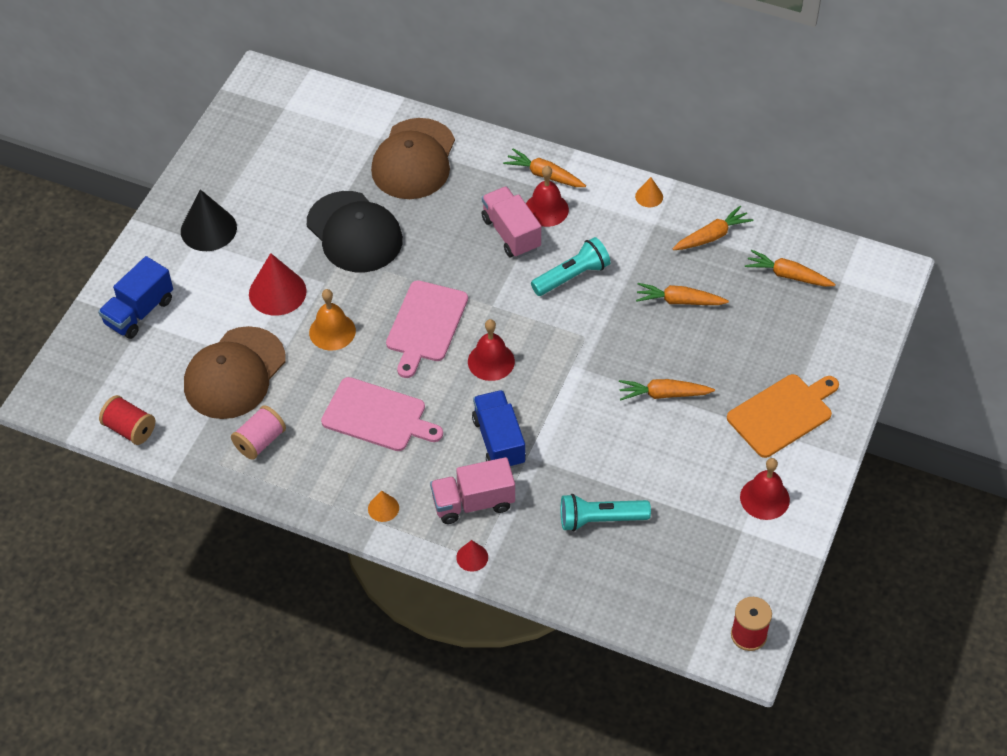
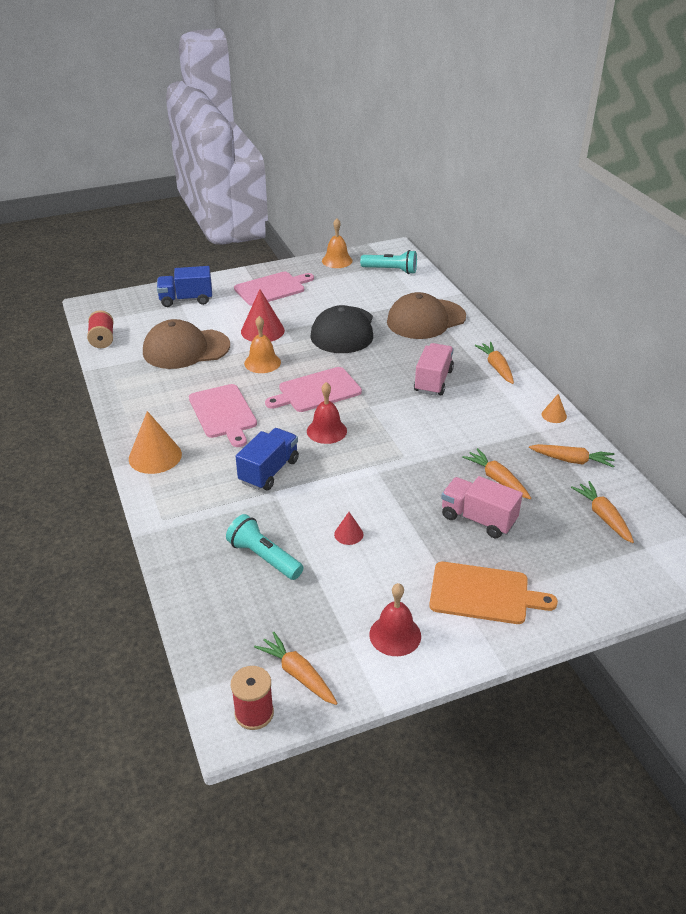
camera: 45 degrees right, 15 degrees down
(208, 229) = (272, 288): black cone -> pink cutting board
(223, 139) = (337, 260): none -> orange bell
(260, 441) = (148, 384): pink spool -> none
(383, 508) = (155, 456): orange cone -> orange cone, size x1.99
(472, 557) = (159, 517): red cone -> red cone (348, 534)
(473, 503) = (205, 490): pink truck -> pink truck (478, 519)
(546, 209) = (473, 383): red bell -> none
(572, 276) = (441, 422): turquoise flashlight -> turquoise flashlight (391, 270)
(663, 394) = (411, 521): orange carrot -> orange carrot (298, 674)

